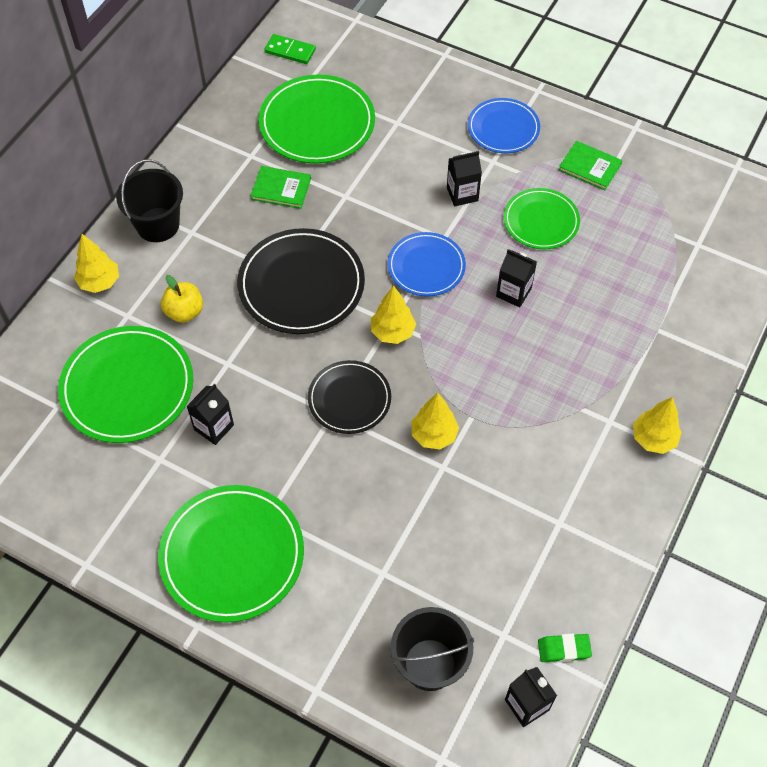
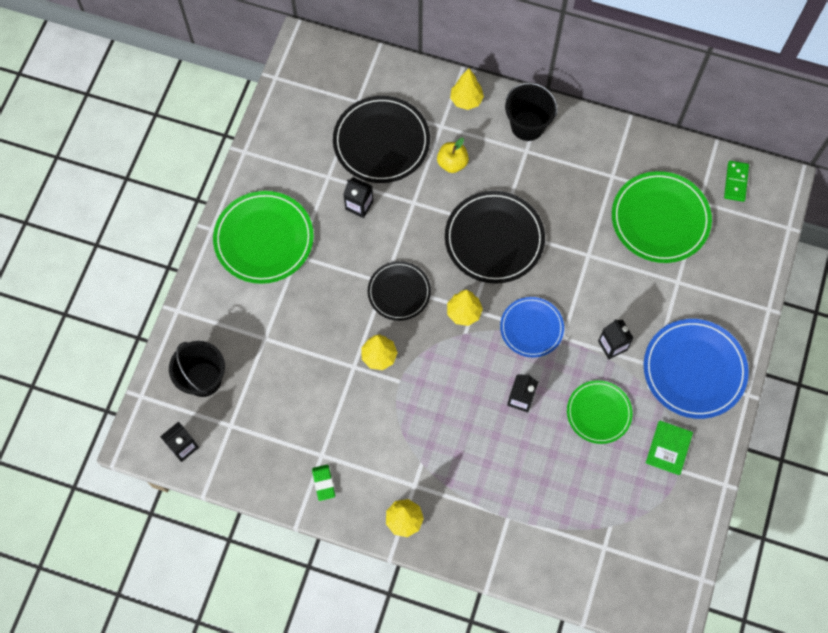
camera: 80 degrees right, 10 degrees up
(127, 387) = (381, 141): green plate -> black plate
(281, 189) = (584, 205): green book -> none
(503, 128) = (694, 370): blue plate -> blue plate, size x1.61
(564, 649) = (225, 467): green eraser -> green eraser (323, 483)

